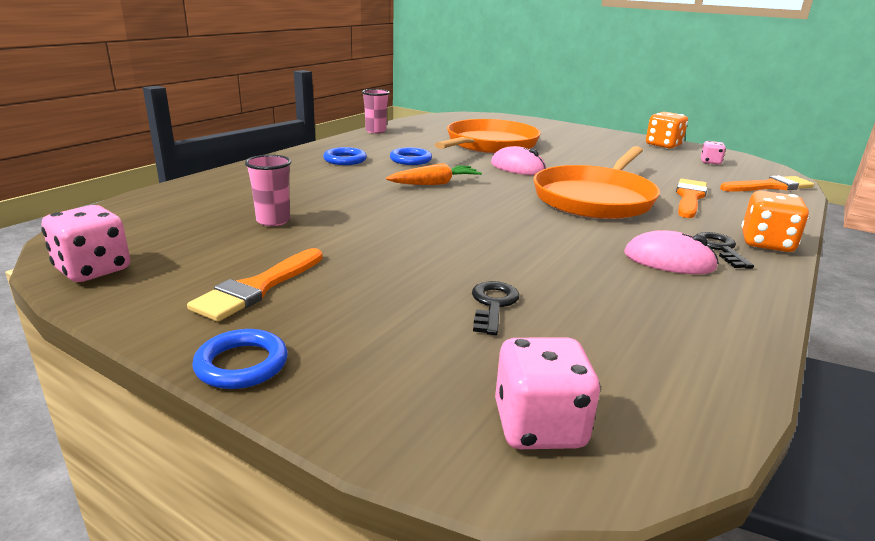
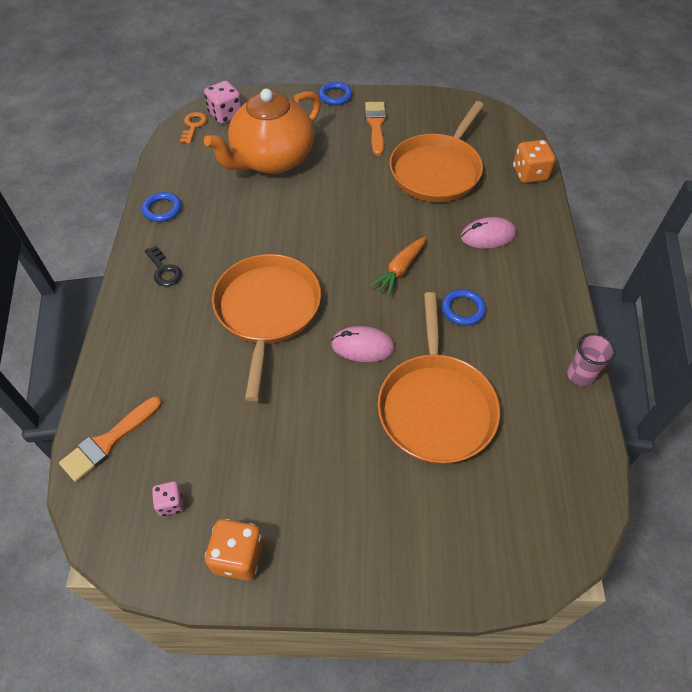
camera: 150 degrees right, 30 degrees up
(93, 270) = (452, 105): pink dice -> none
(273, 221) = (437, 170): pink cup -> orange pan
(345, 160) = (509, 276): blue ring -> blue ring (162, 209)
(493, 305) = (272, 159): black key -> orange teapot
(640, 431) = (193, 126): none -> orange key
(669, 261) = (196, 238): pink mouse -> pink mouse (488, 236)
(689, 197) = (189, 358): orange brush -> none
(766, 244) = (131, 294): orange dice -> orange dice (529, 174)

